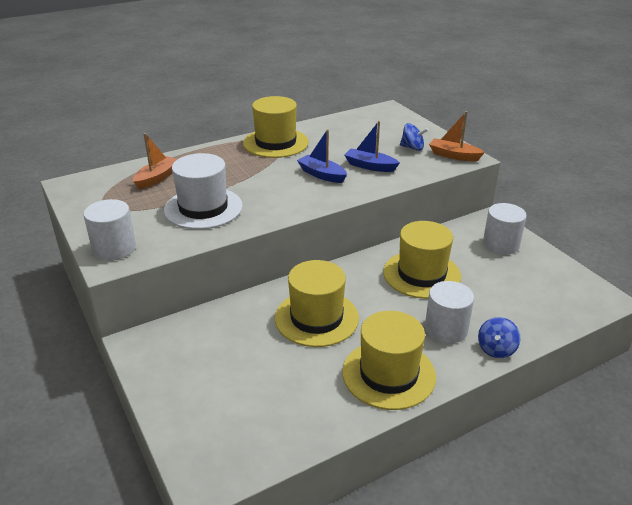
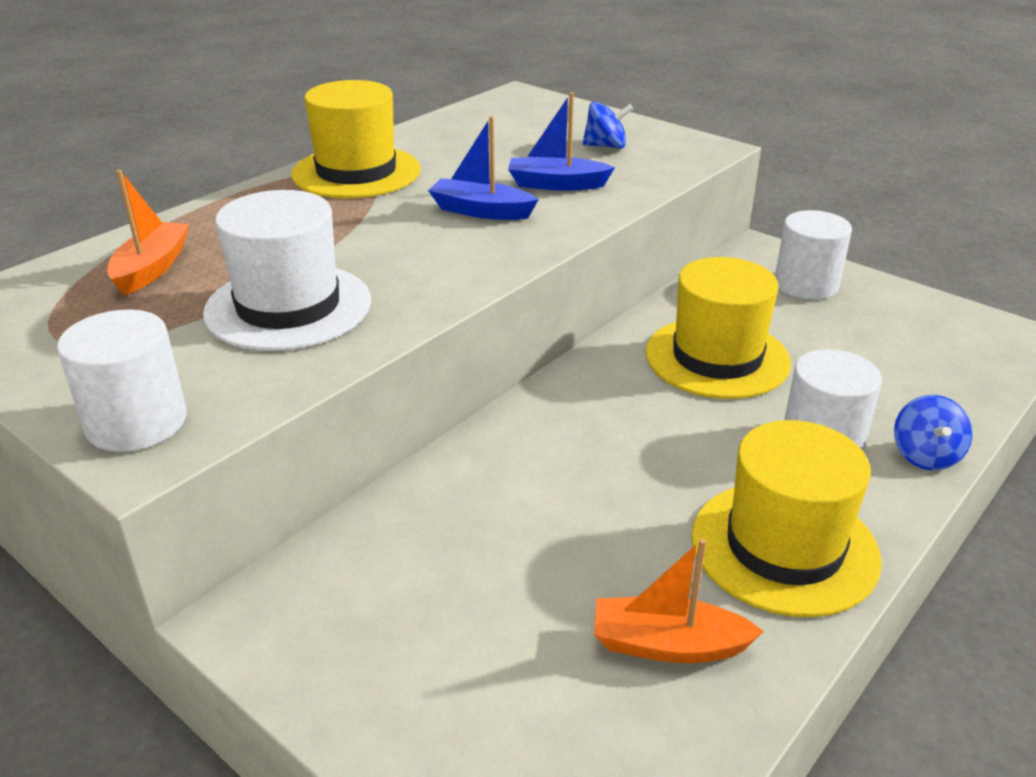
camera: 20 degrees left, 0 degrees up
(316, 318) = (586, 476): yellow hat -> none
(453, 156) = (682, 148): orange boat -> orange boat (668, 645)

